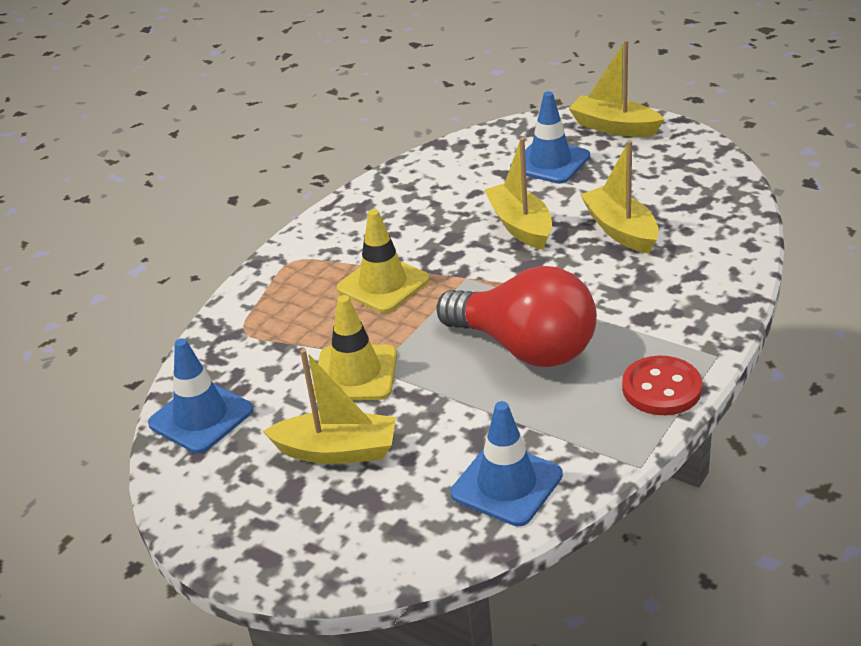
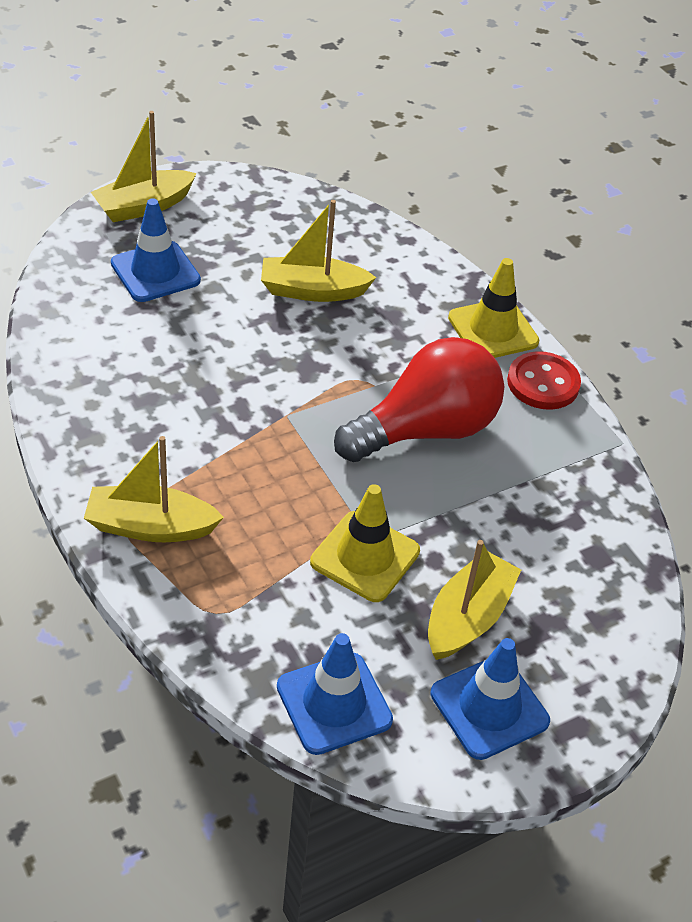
camera: 70 degrees left, 10 degrees up
(383, 284) = (239, 475): yellow traffic cone -> yellow traffic cone (493, 330)
(506, 484) = (591, 527): blue traffic cone -> blue traffic cone (489, 707)
(520, 226) = (240, 342): yellow boat -> yellow boat (150, 526)

